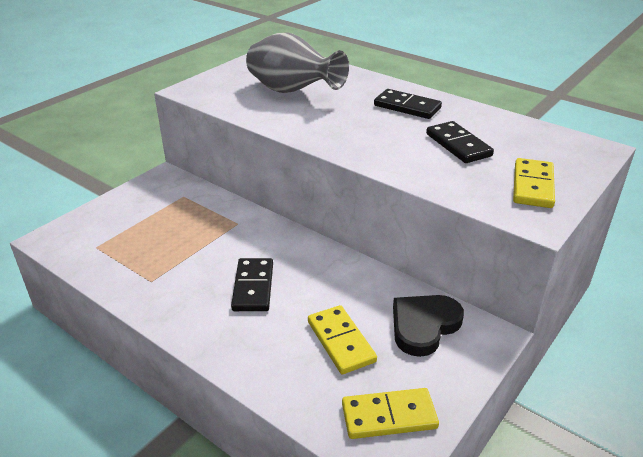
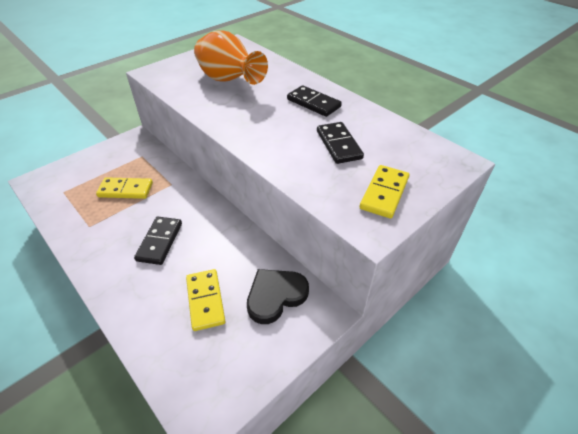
camera: 10 degrees right, 10 degrees up
(292, 92) = (229, 81): grey vase -> orange vase
(389, 416) = (215, 376): yellow domino -> yellow domino (125, 190)

